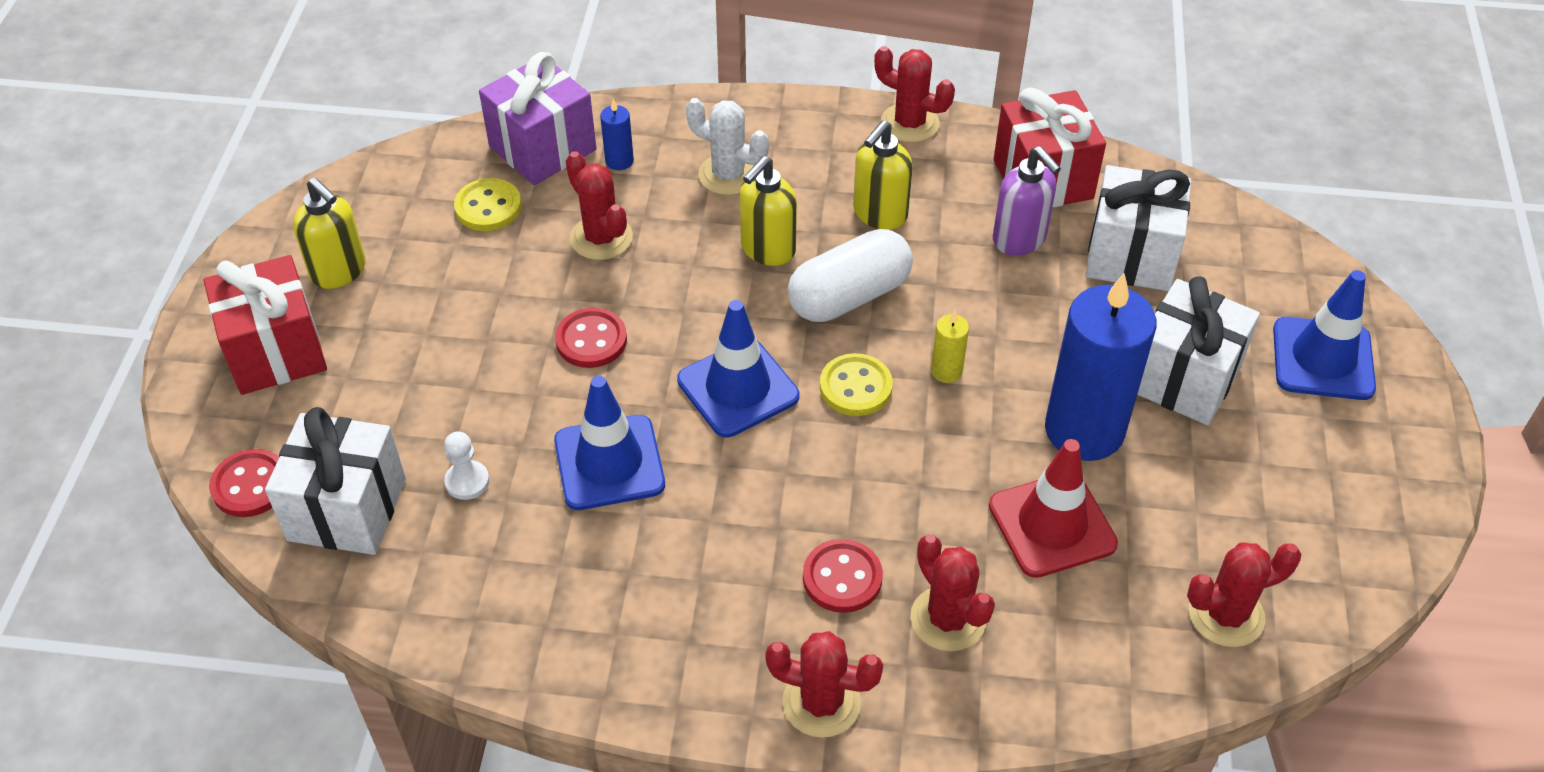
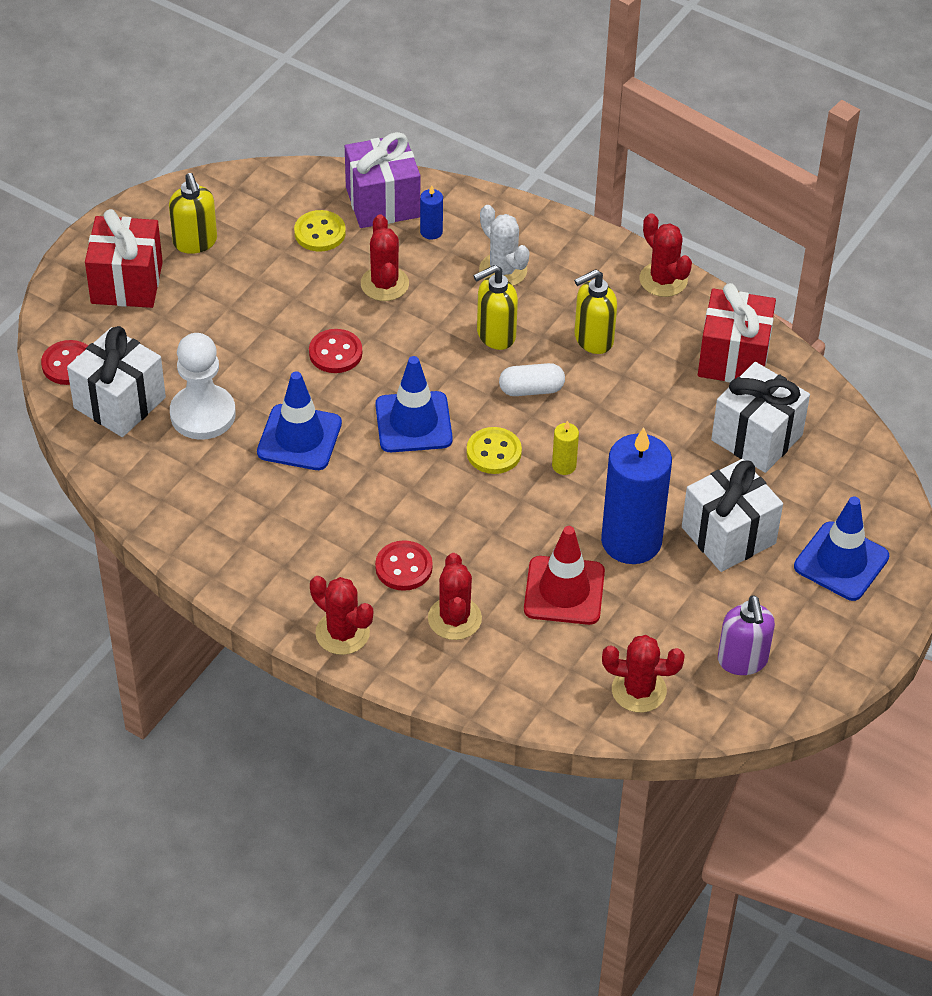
camera: 25 degrees right, 0 degrees up
(467, 481) = (203, 414): white pawn -> white pawn, size x2.08
(849, 296) = (531, 389): white capsule -> white capsule, size x0.62
(1020, 240) = (682, 396): purple soap dispenser -> purple soap dispenser (742, 661)

